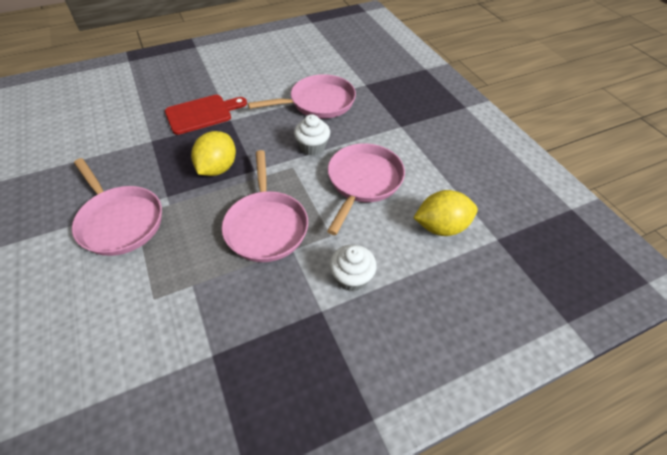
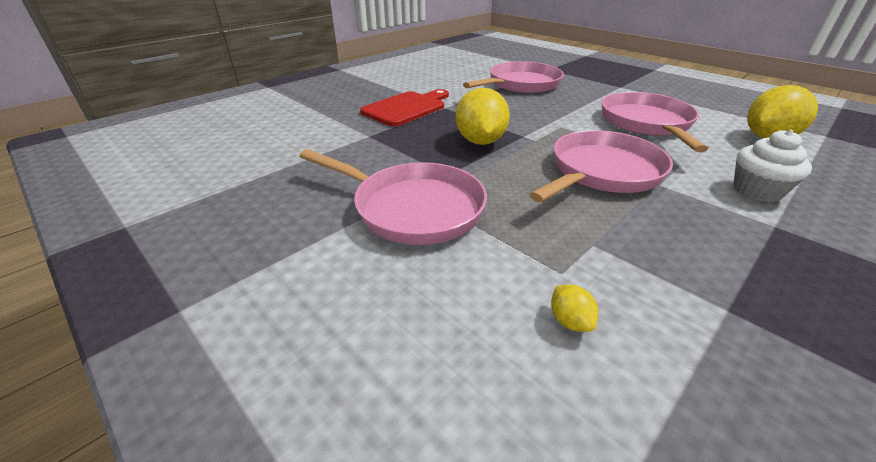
camera: 20 degrees left, 15 degrees down
(125, 330) = (569, 321): none -> yellow lemon
(266, 225) = (601, 172): pink pan -> pink pan turned 105 degrees counterclockwise
(312, 147) = (560, 111): white cupcake -> none

